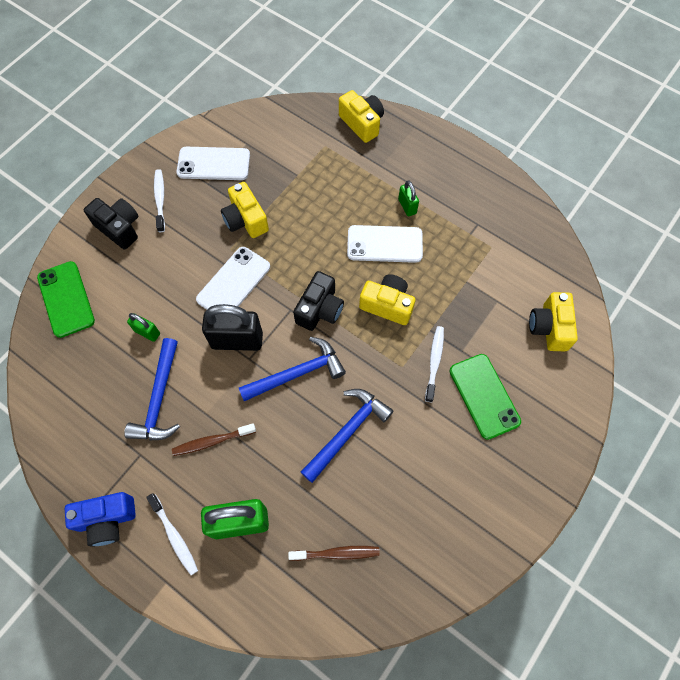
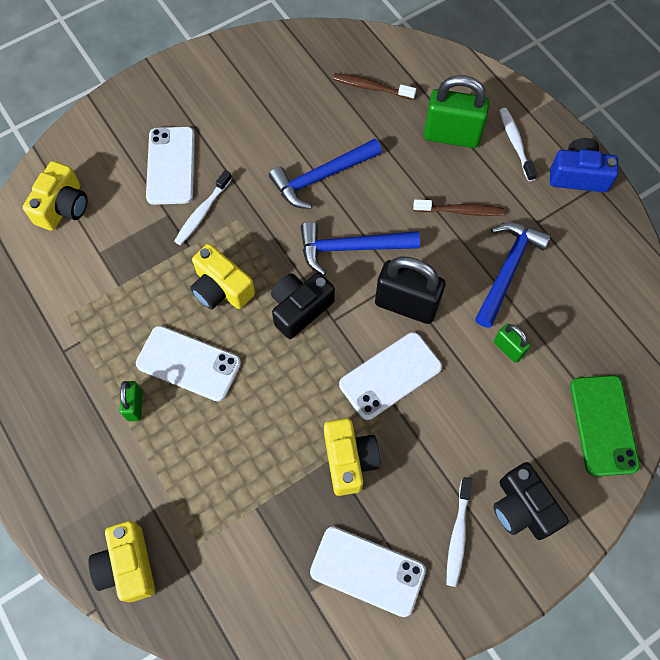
camera: 160 degrees left, 0 degrees up
(484, 396) = (171, 166): green phone -> white phone

